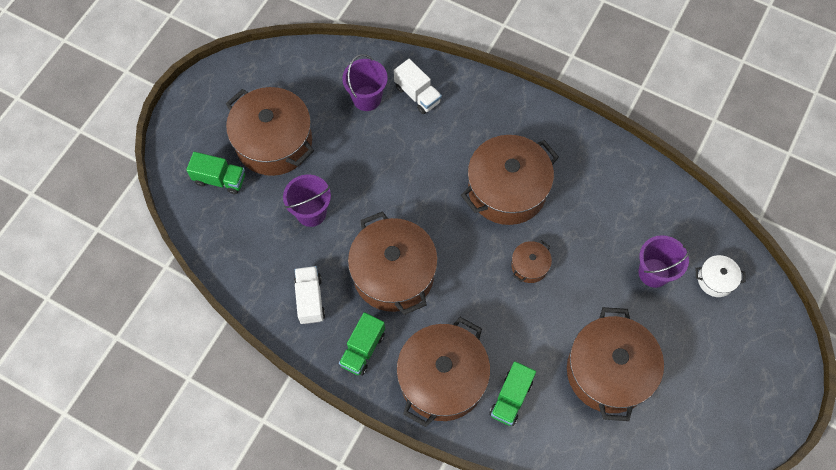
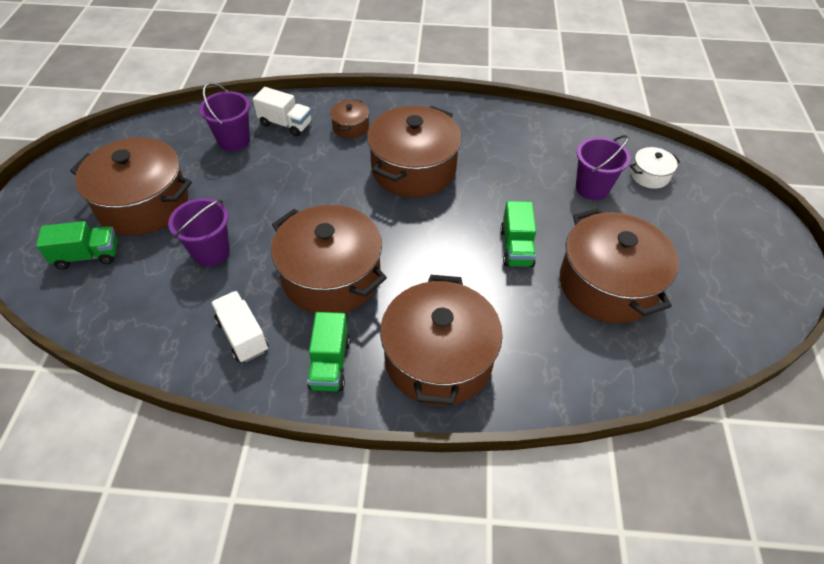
camera: 25 degrees left, 15 degrees down
(511, 398) = (525, 348): green truck -> green truck (516, 247)
(529, 266) = (472, 222): brown pot -> brown pot (350, 127)

